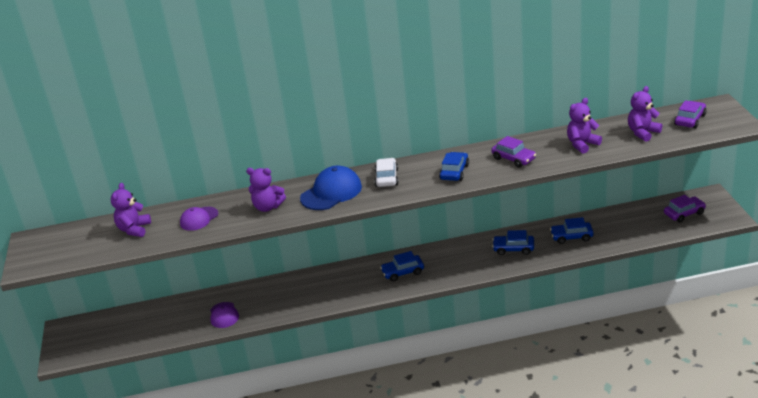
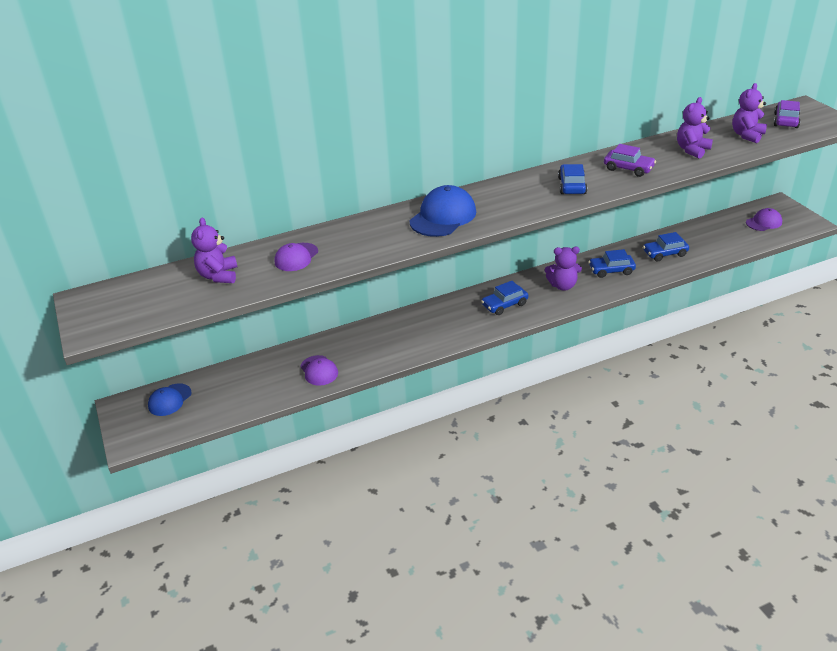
camera: 15 degrees left, 5 degrees up
(100, 327) = (169, 400): none -> blue cap
(268, 207) = (375, 238): purple teddy bear -> purple teddy bear (562, 286)
(386, 178) = (499, 197): white car -> none
(684, 213) = (764, 222): purple car -> purple cap

